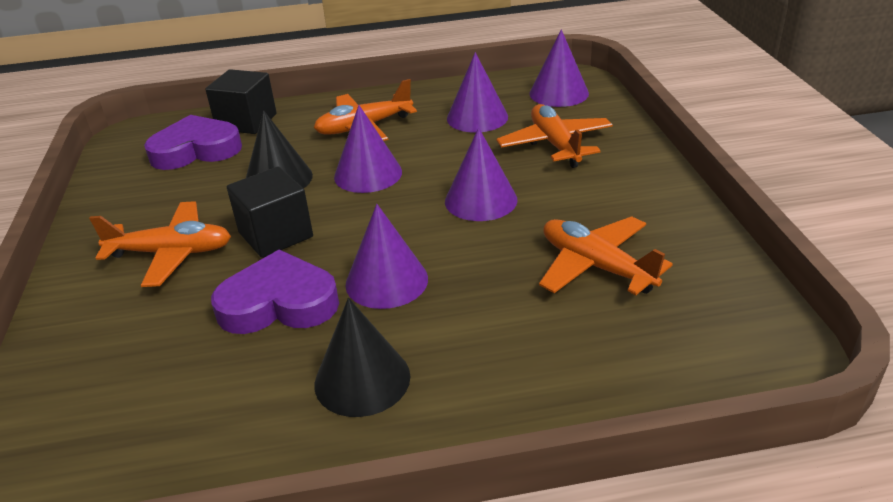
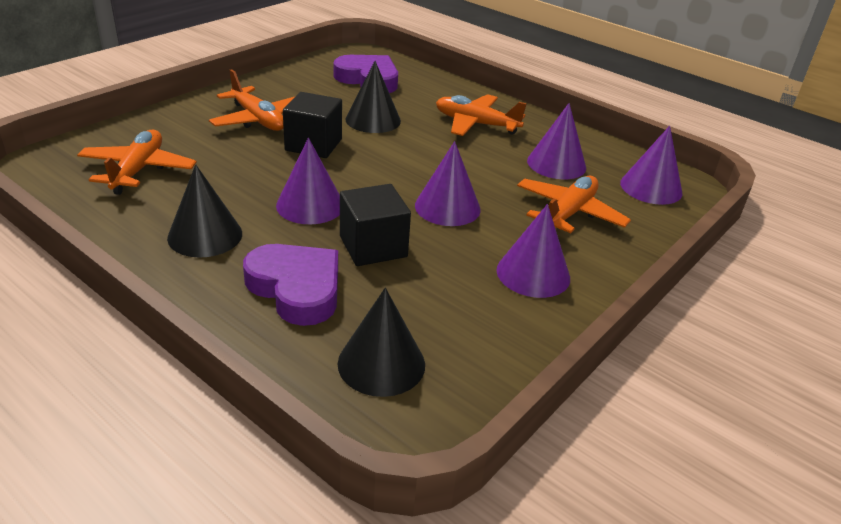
camera: 45 degrees right, 0 degrees up
(246, 122) = (422, 81): black cube -> black cube (373, 246)
(279, 303) = (248, 175): purple heart -> purple heart (296, 288)
(368, 174) = (421, 149): purple cone -> purple cone (533, 274)
(596, 266) = (425, 291): orange plane -> orange plane (138, 170)
(680, 336) = (381, 363): none -> black cone

